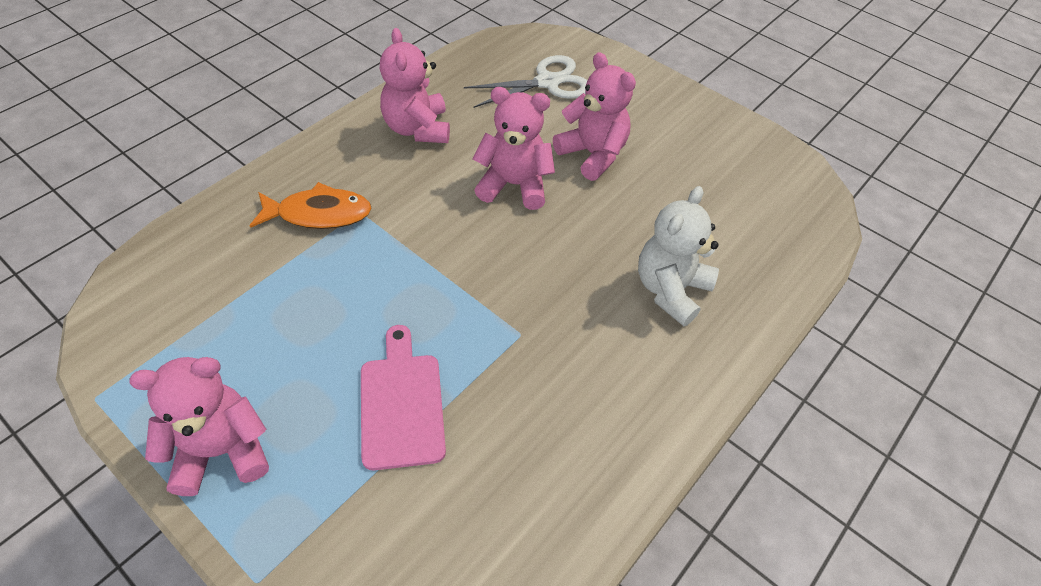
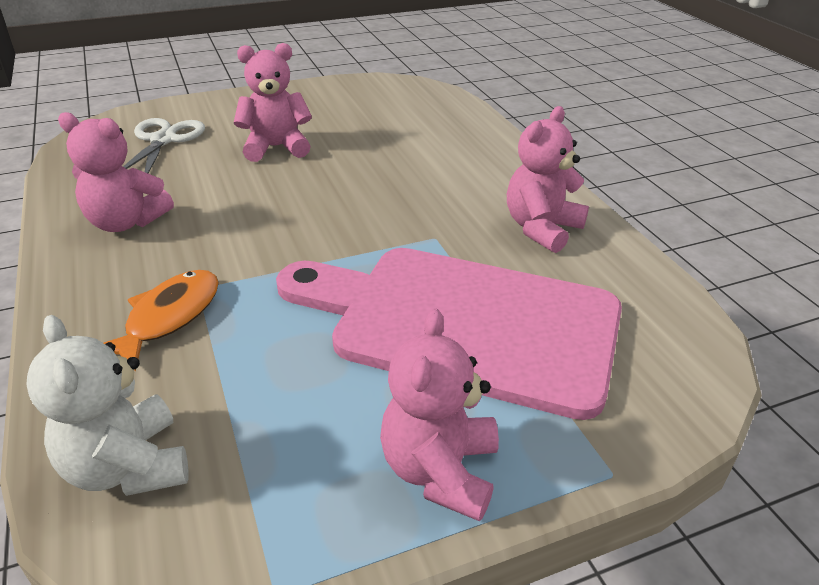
camera: 60 degrees left, 15 degrees down
(402, 403) = (463, 323): pink cutting board -> pink cutting board, size x2.11
(514, 185) = (267, 192): pink teddy bear -> pink teddy bear (541, 228)
(670, 290) = (446, 161): white teddy bear -> white teddy bear (128, 466)

